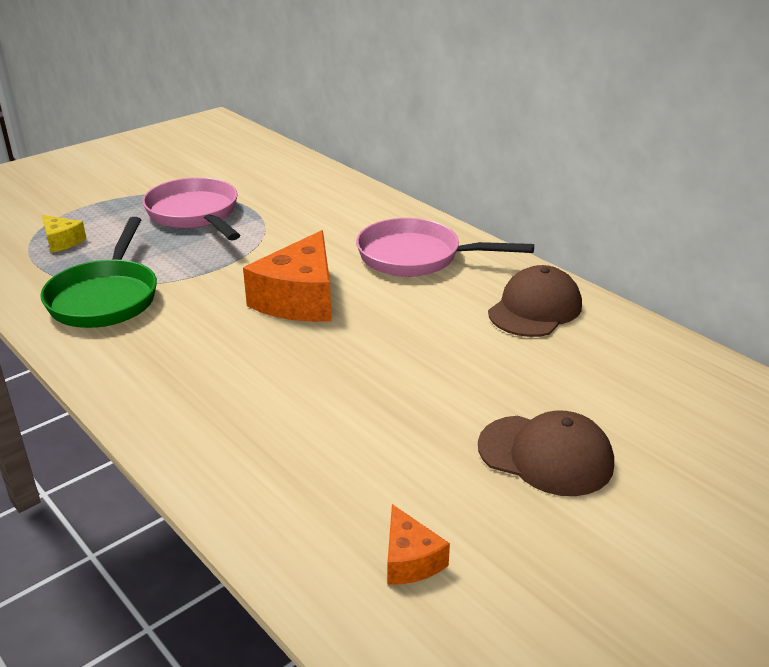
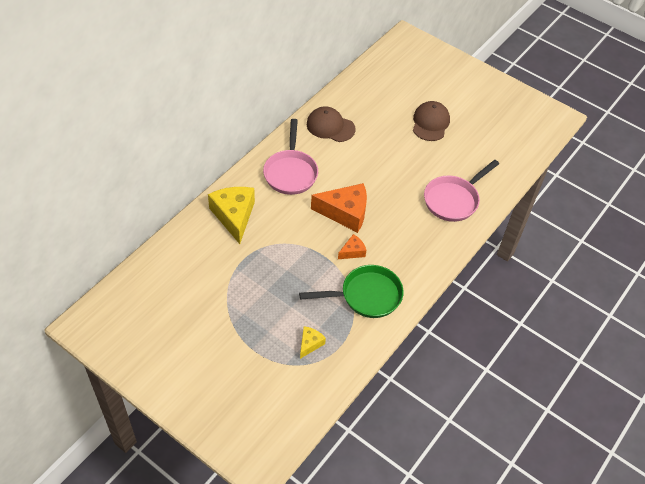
camera: 105 degrees left, 20 degrees up
(195, 214) = (259, 285): pink pan -> pink pan (453, 200)
(336, 206) = (234, 216): none -> yellow cheese
(410, 560) = (493, 154): orange cheese -> orange cheese (352, 251)

